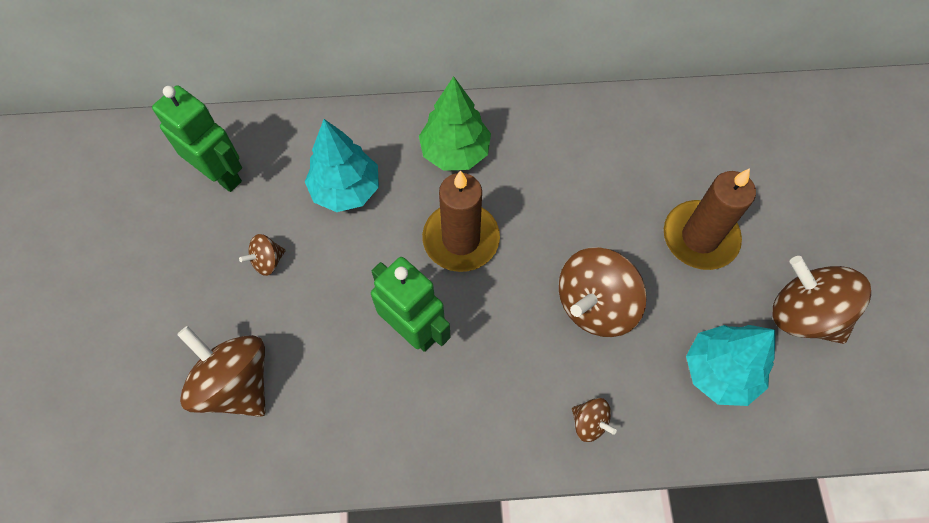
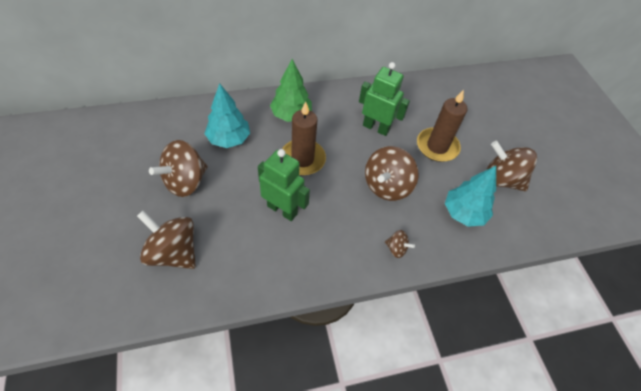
camera: 15 degrees left, 10 degrees down
(221, 174) = (149, 137): green robot -> green robot (376, 127)
(267, 261) = (185, 181): brown spinning top -> brown spinning top, size x2.10

